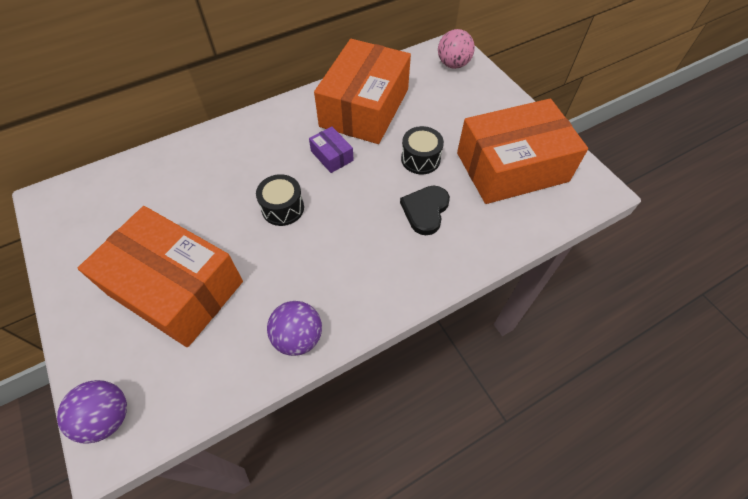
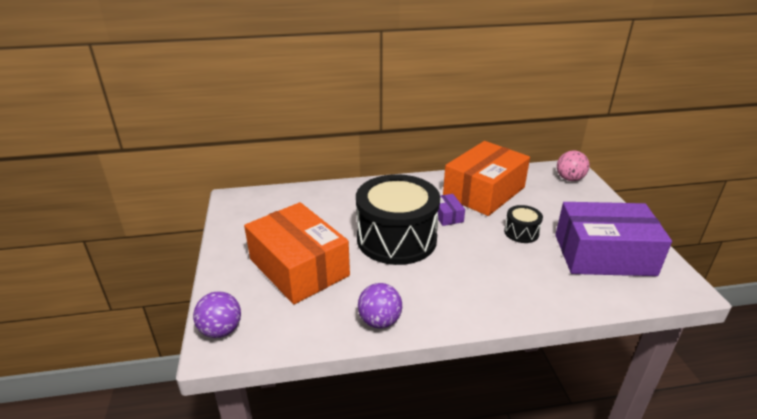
camera: 20 degrees right, 25 degrees down
(283, 208) = (396, 239): black drum -> black drum, size x2.31
(425, 210) = (515, 266): black heart -> none
(512, 167) = (604, 255): orange box -> purple box

